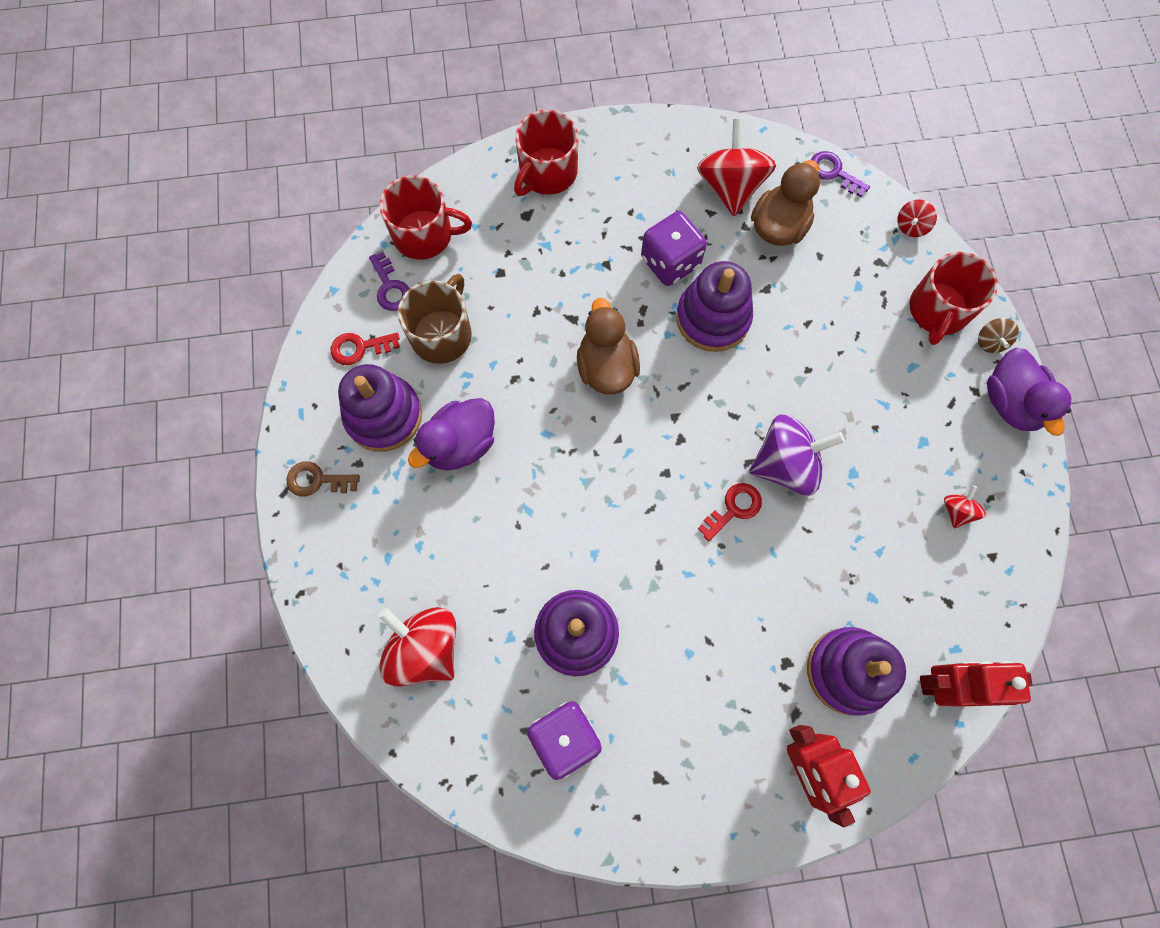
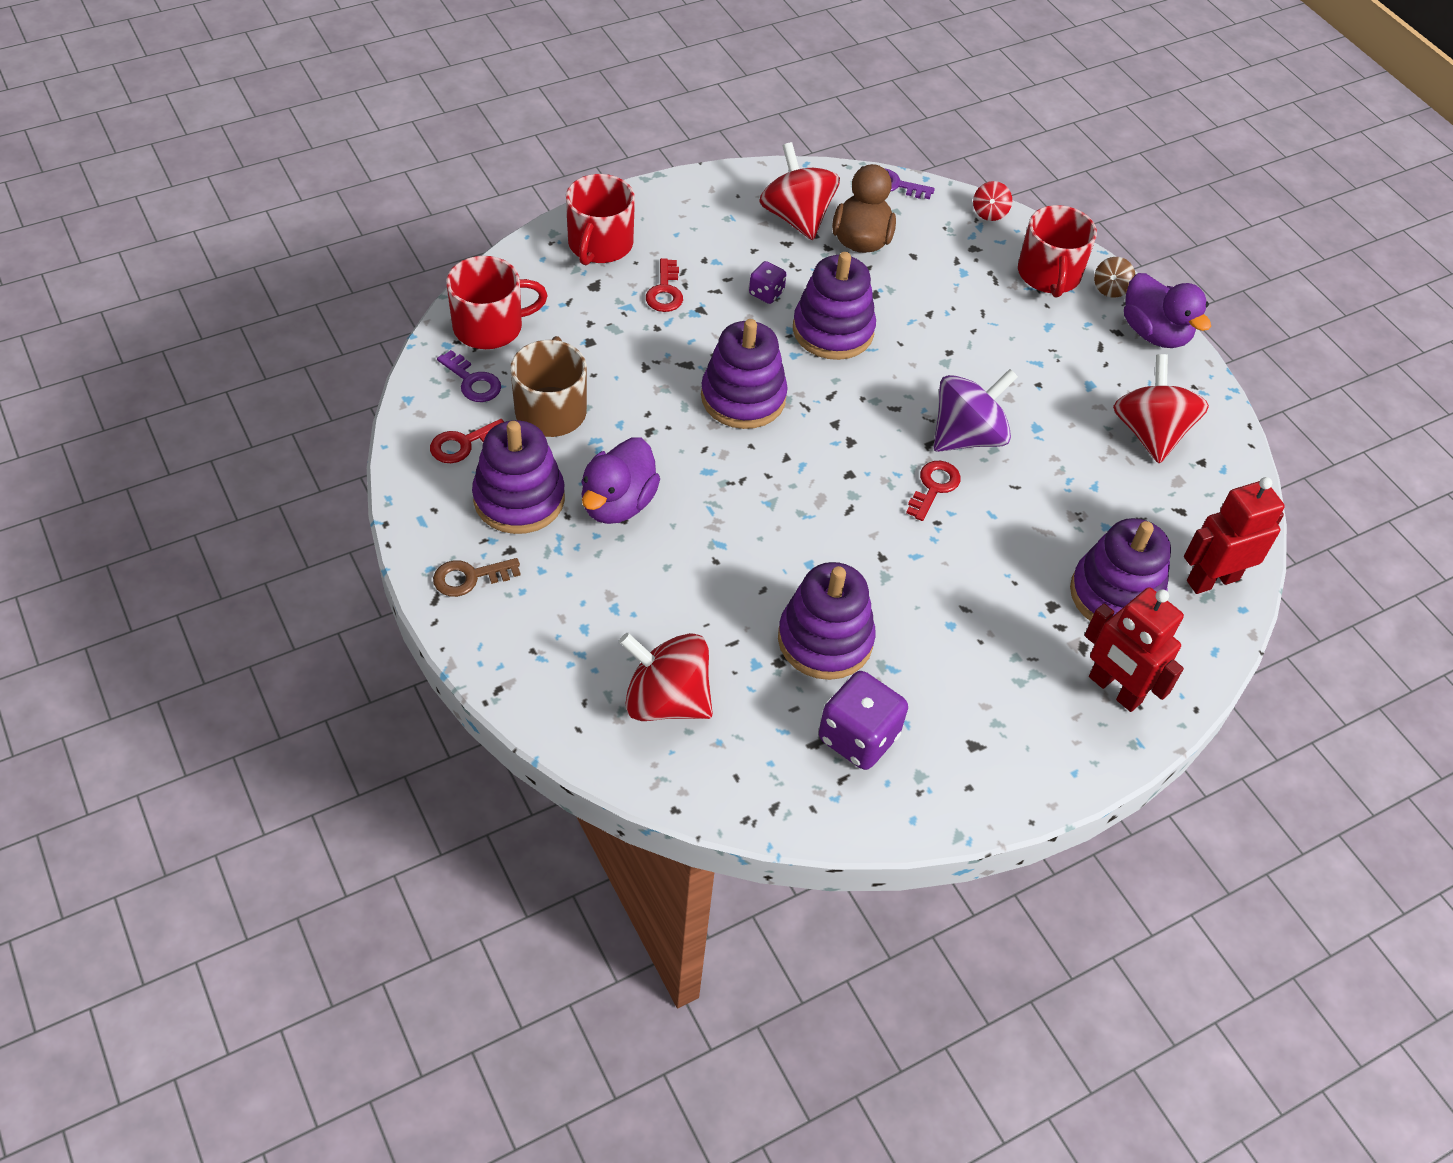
camera: 25 degrees left, 20 degrees down
(583, 237) = (665, 291): none -> red key
(606, 367) = (743, 397): brown duck -> purple stacking toy
(670, 262) = (766, 293): purple dice -> purple dice, size x0.54
(956, 511) = (1150, 433): red spinning top -> red spinning top, size x2.11
(990, 341) = (1110, 289): brown spinning top -> brown spinning top turned 45 degrees clockwise

